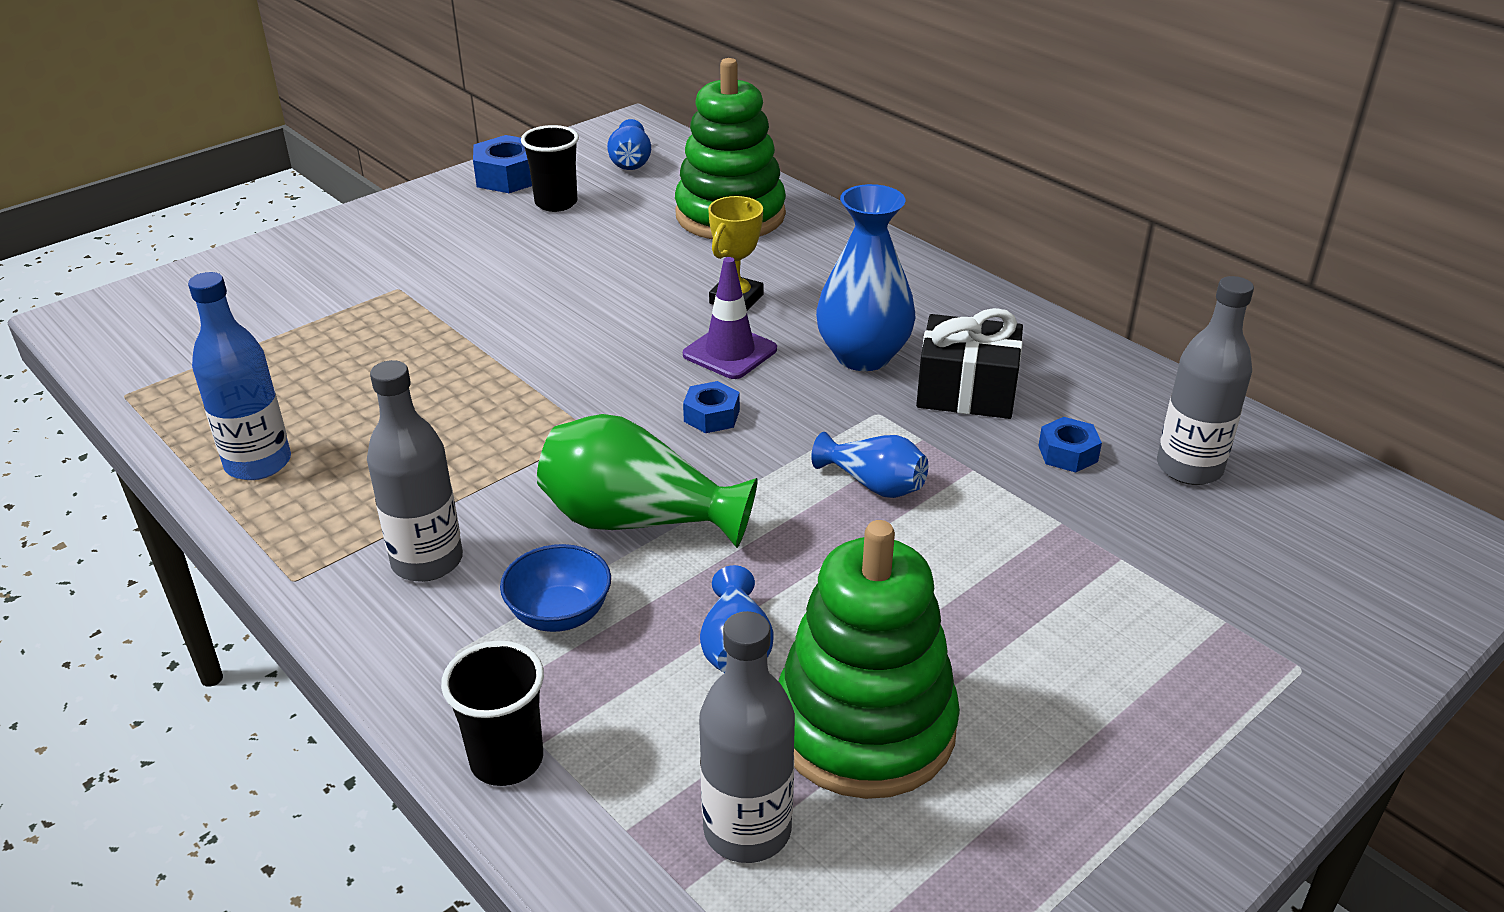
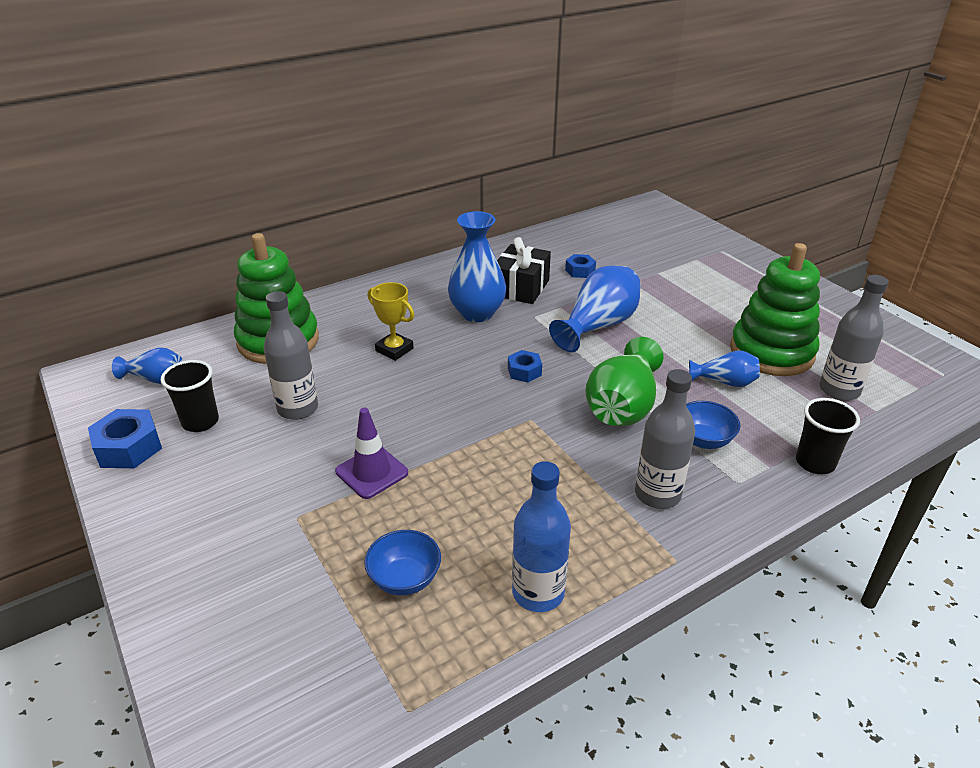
camera: 80 degrees left, 0 degrees up
(296, 369) = (405, 579): none -> blue bowl
(730, 352) = (457, 358): purple traffic cone -> purple traffic cone (372, 472)
(874, 484) = (598, 326): blue vase -> blue vase, size x1.77
(1189, 468) = (595, 245): grey bottle -> grey bottle (298, 409)

